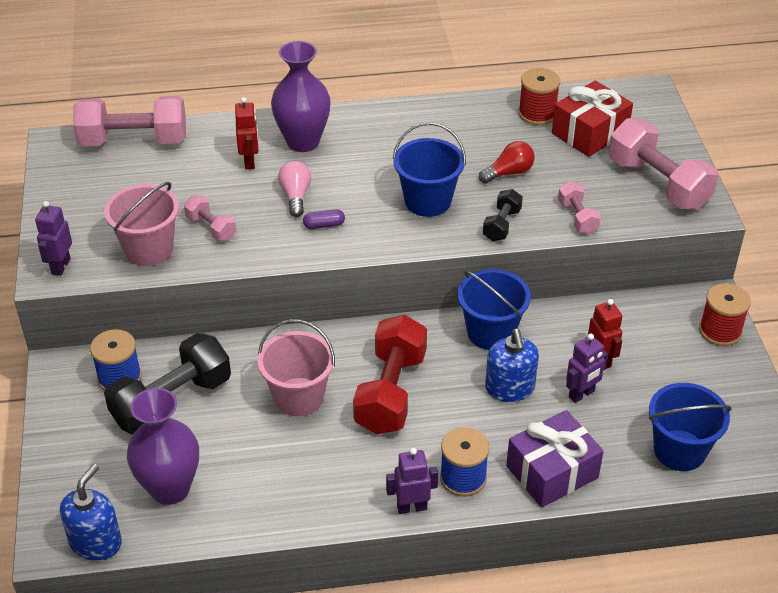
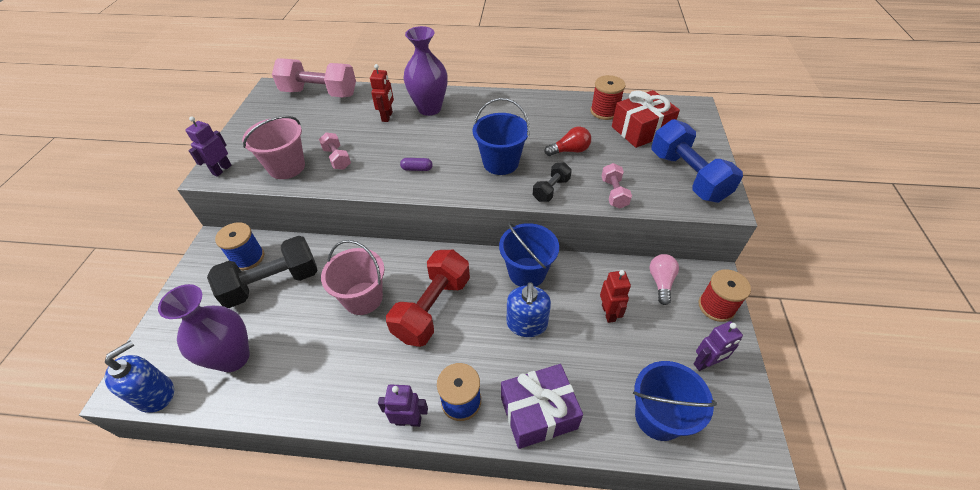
camera: 15 degrees right, 5 degrees up
(295, 196) = (407, 145): pink light bulb -> pink light bulb (661, 282)
(581, 394) = (584, 342): purple robot -> purple robot (705, 363)
(658, 183) = (687, 176): pink dumbbell -> blue dumbbell

